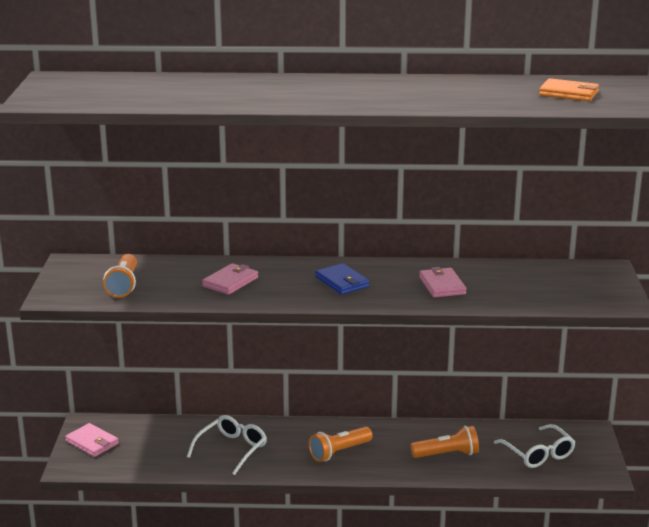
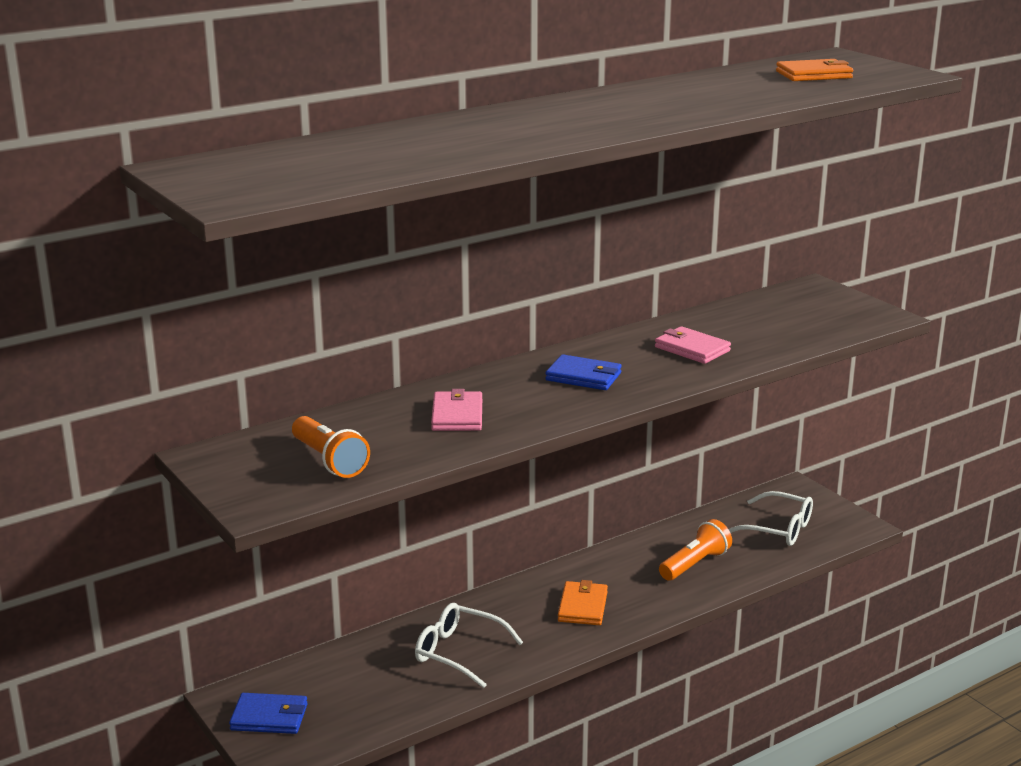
camera: 35 degrees left, 0 degrees up
(92, 442) = (269, 717): pink wallet -> blue wallet
(232, 449) = (458, 652): white glasses -> white glasses turned 60 degrees counterclockwise
(339, 452) = (582, 606): orange flashlight -> orange wallet

